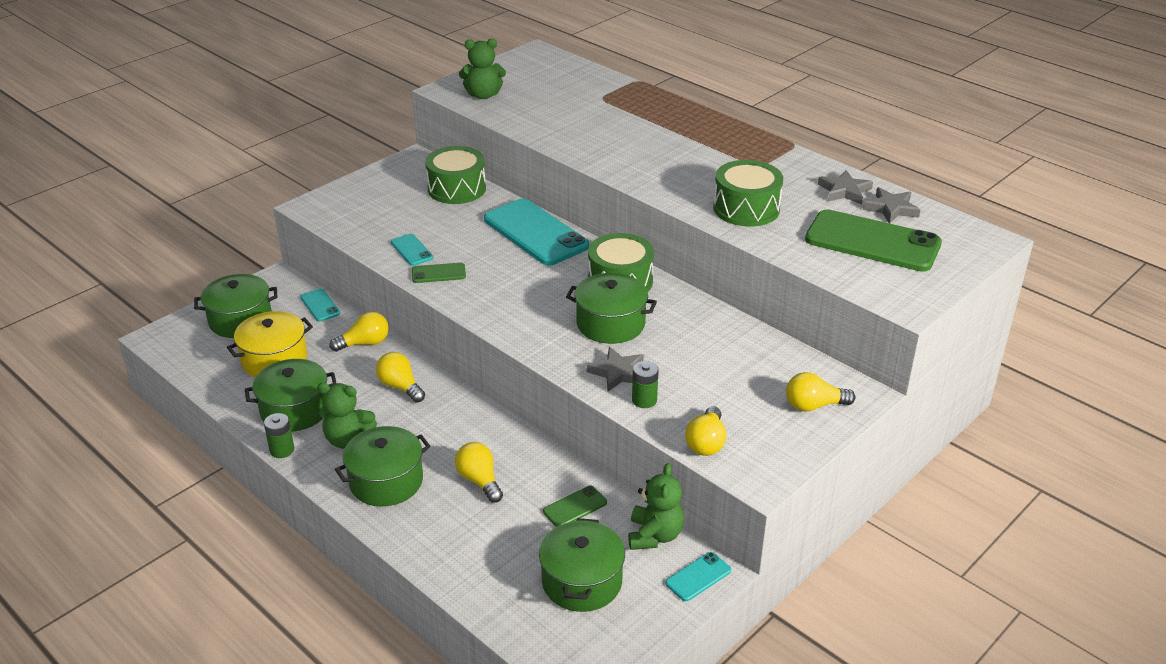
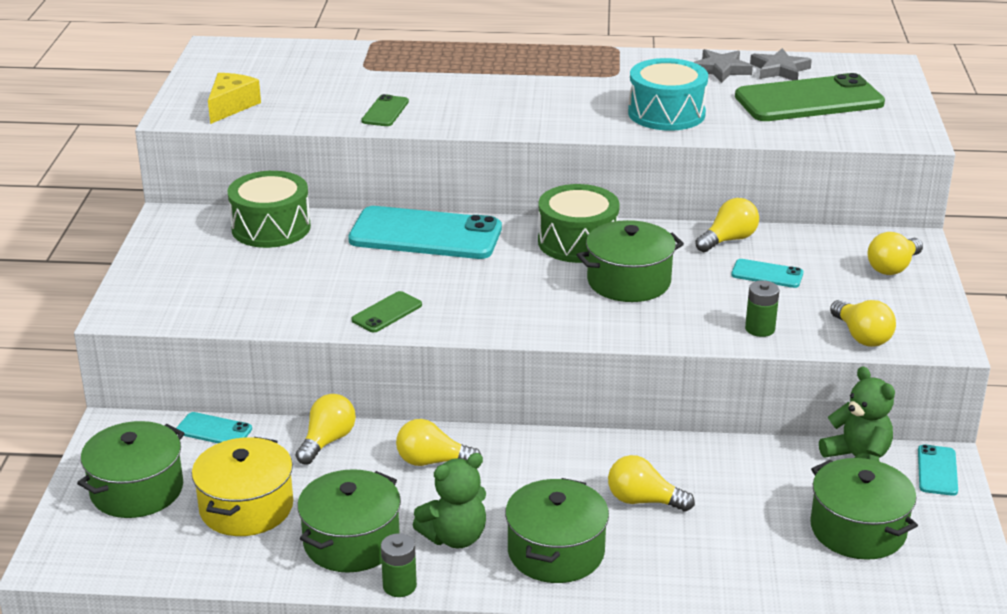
camera: 40 degrees left, 5 degrees down
(411, 250) = (320, 304): turquoise phone -> turquoise phone (767, 274)
(483, 95) = (231, 106): green teddy bear -> yellow cheese
(575, 507) = (760, 474): green phone -> green phone (385, 111)
(618, 372) = (701, 318): grey star -> none
(724, 327) = (728, 240): none -> yellow light bulb
(746, 208) = (666, 113): green drum -> turquoise drum

